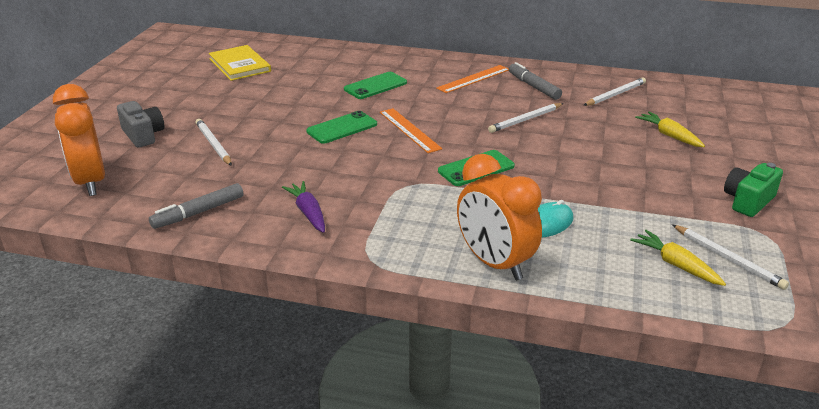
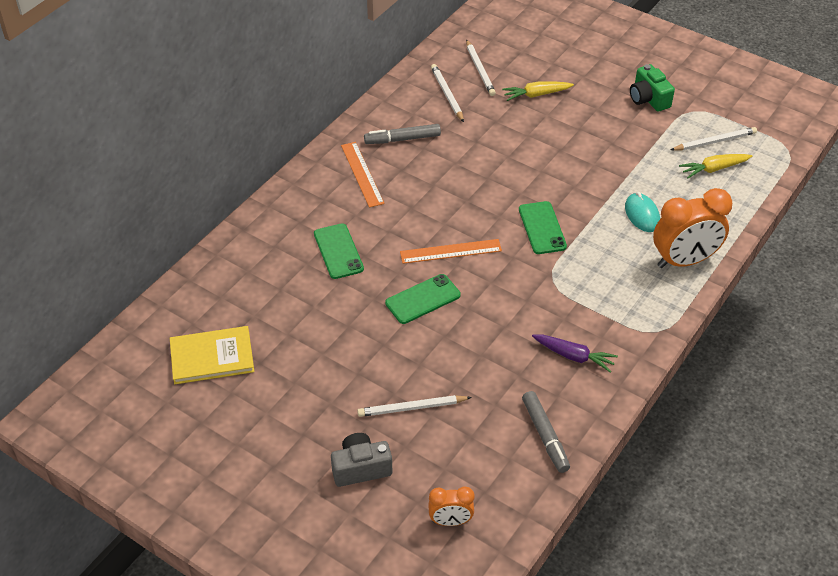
camera: 70 degrees left, 15 degrees up
(90, 182) = (450, 521): orange clock -> orange clock, size x0.52
(308, 213) = (574, 356): purple carrot -> purple carrot turned 150 degrees counterclockwise
(342, 128) = (423, 299): green phone -> green phone turned 75 degrees clockwise
(525, 120) = (468, 168): white pencil -> white pencil (479, 70)

